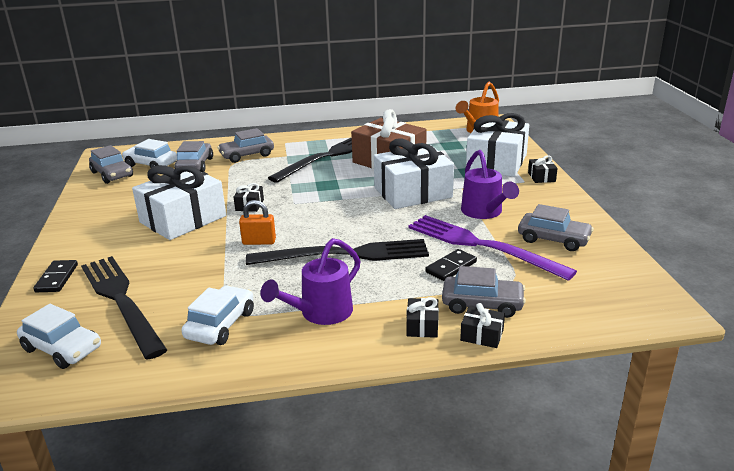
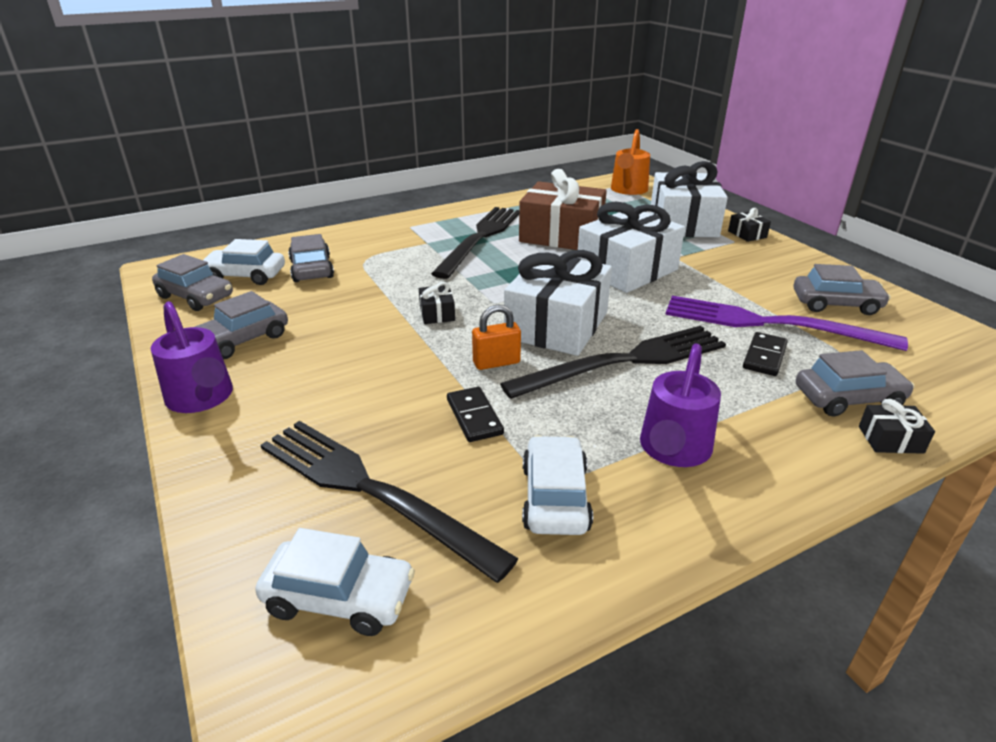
camera: 20 degrees left, 5 degrees up
(57, 278) = (232, 474): black domino -> black domino (474, 417)
(183, 219) = (359, 347): white gift -> white gift (557, 325)
(247, 155) = (373, 248): grey car -> grey car (242, 340)
(422, 326) = (812, 442): black gift -> none
(484, 212) = (730, 283): purple watering can -> purple watering can (202, 398)

